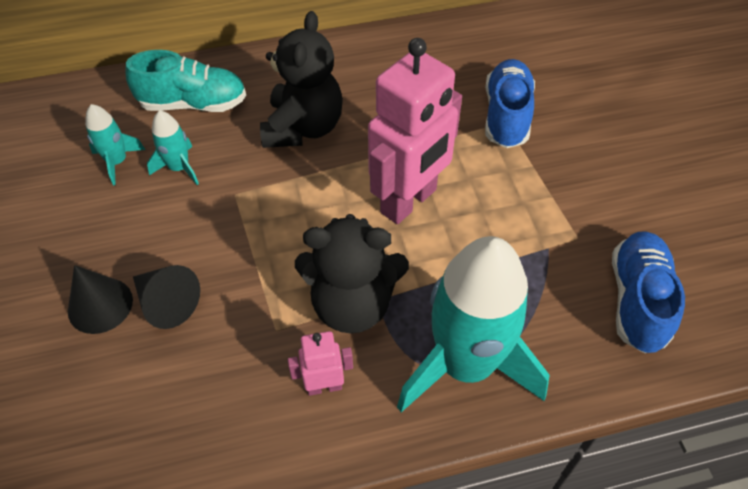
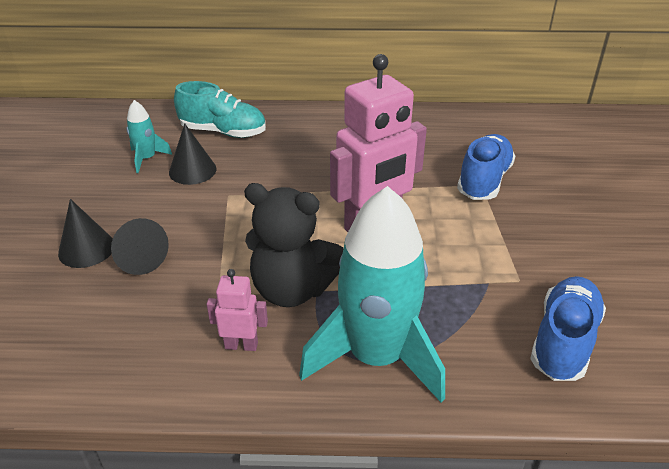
camera: 15 degrees right, 15 degrees down
(179, 168) = (192, 170): turquoise rocket -> black cone
(303, 128) = (304, 161): black teddy bear -> none

